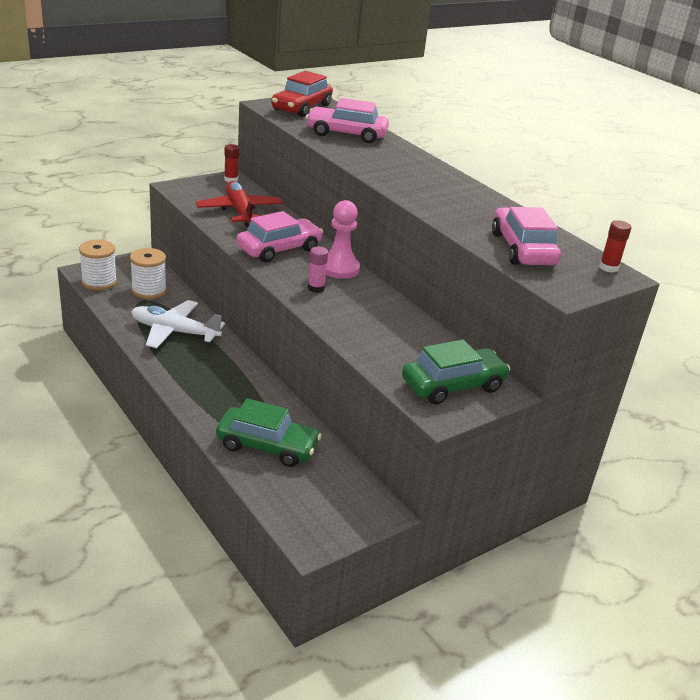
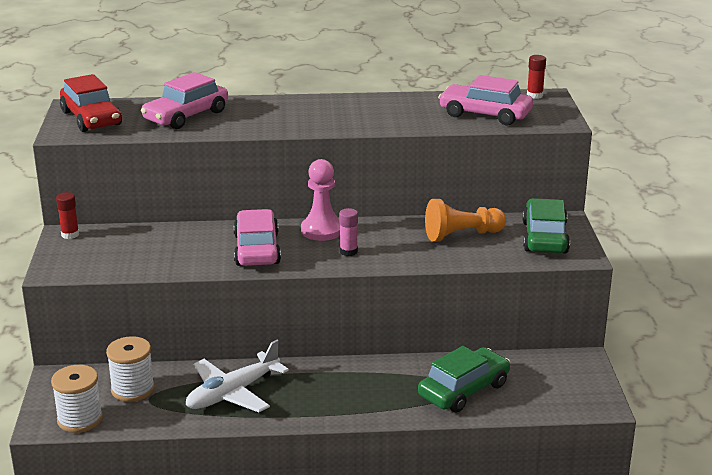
camera: 55 degrees left, 5 degrees down
(239, 211) = (154, 249): red plane -> none
(405, 337) = (462, 235): none -> orange pawn

